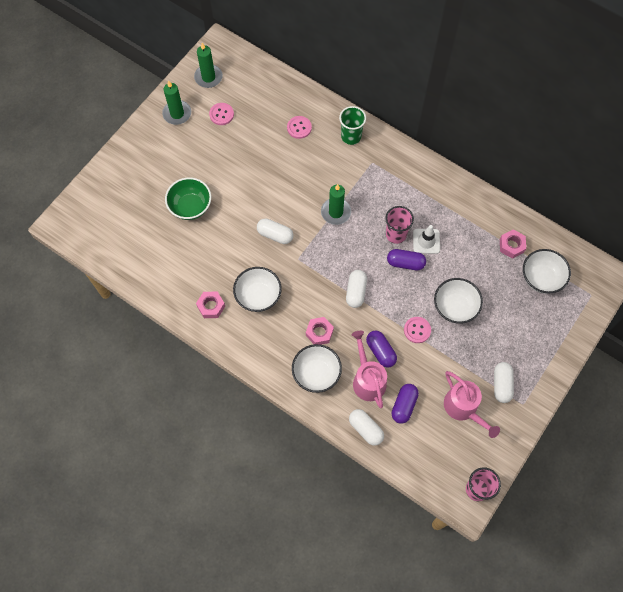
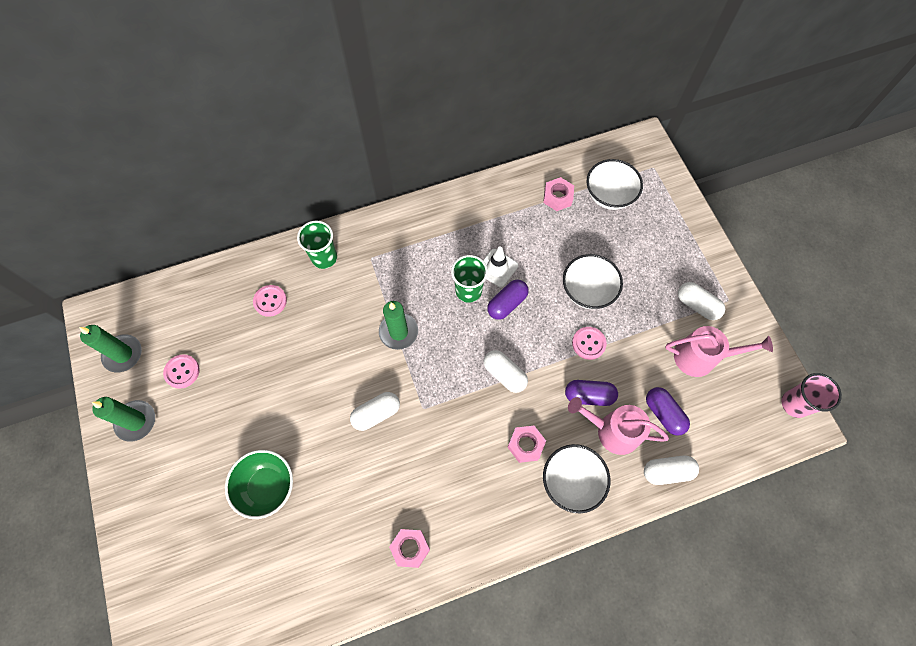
camera: 55 degrees left, 0 degrees up
(258, 296) = (436, 483): white bowl -> none
(396, 234) = (468, 291): pink cup -> green cup

